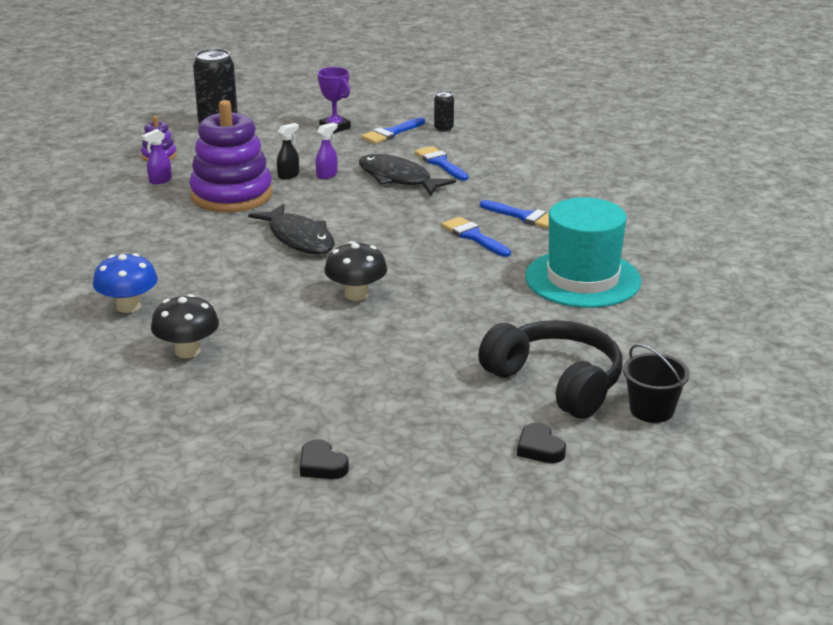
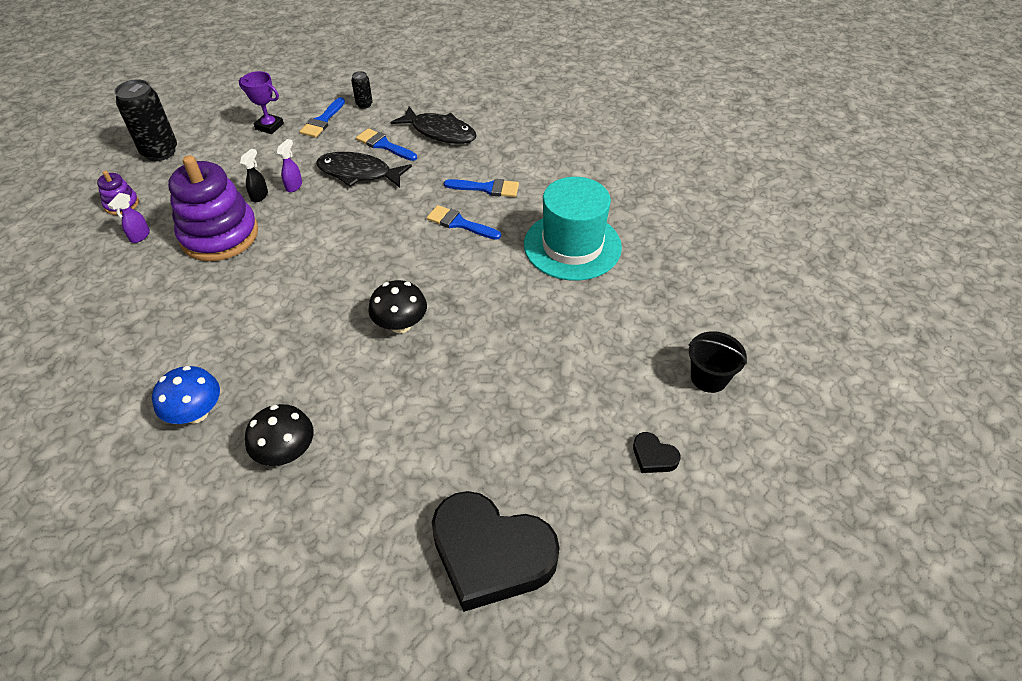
camera: 25 degrees left, 20 degrees up
(299, 238) = (312, 271): black fish -> black fish (440, 132)
(322, 465) = (491, 554): black heart -> black heart, size x2.43
(556, 382) = (621, 373): black headphones -> none

